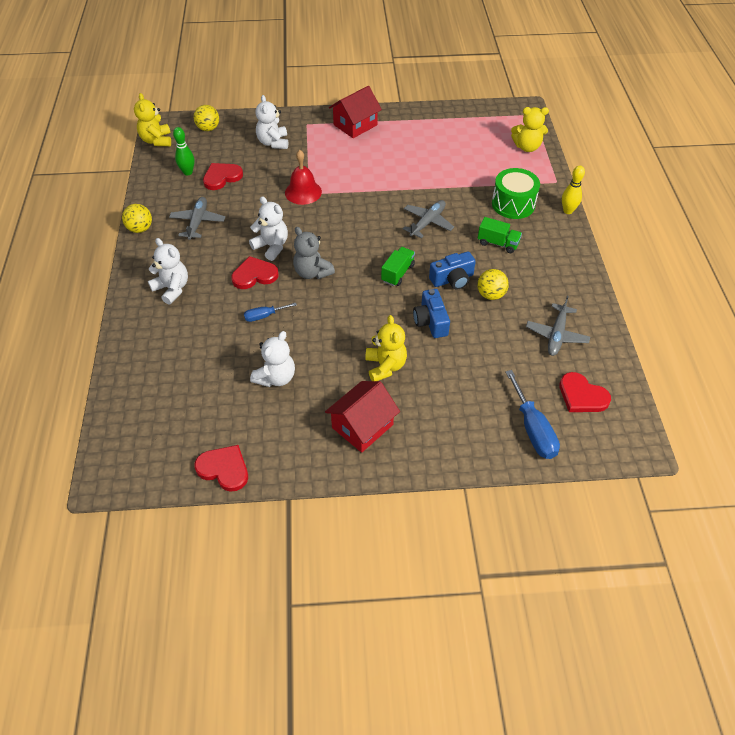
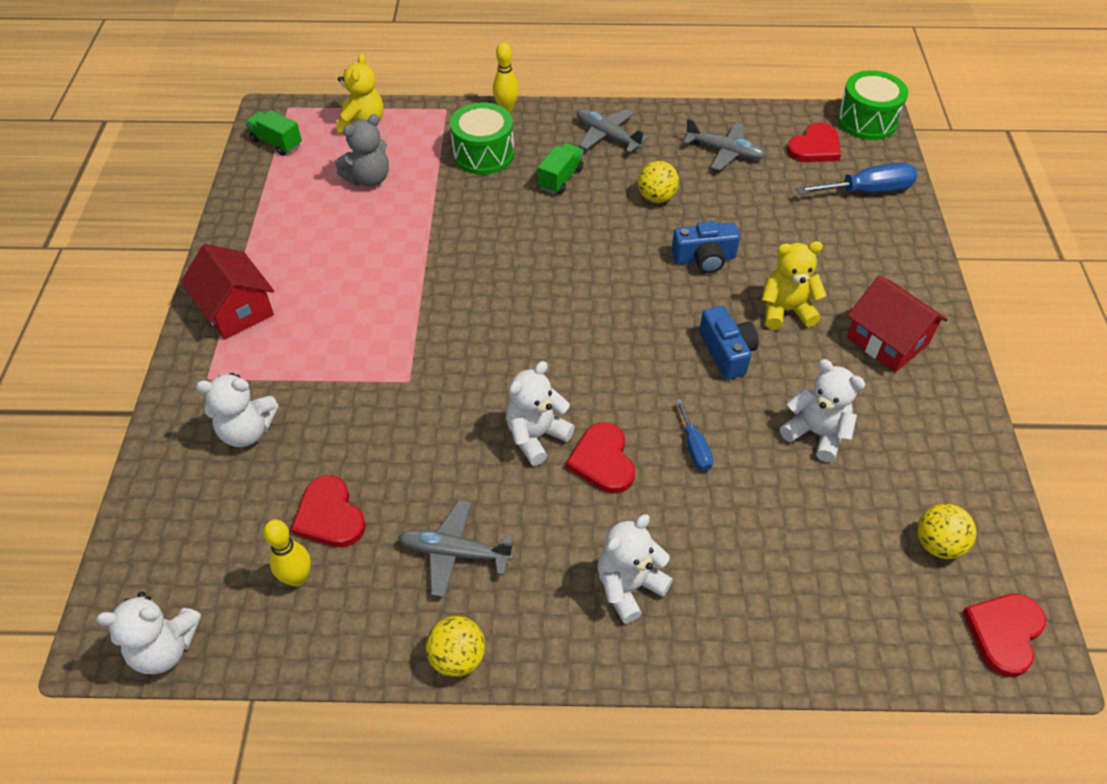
camera: 85 degrees left, 0 degrees up
(156, 140) = (165, 648): yellow teddy bear -> white teddy bear
(188, 172) = (297, 578): green bowling pin -> yellow bowling pin
(208, 128) = (158, 545): yellow ball -> yellow ball (937, 544)
(224, 469) = (985, 496): red heart -> red heart (1004, 633)
(303, 192) = (403, 389): red bell -> none
(312, 272) = (602, 383): grey teddy bear -> grey teddy bear (369, 179)
(398, 273) = (610, 284): green truck -> green truck (276, 143)
(427, 222) = (507, 242): grey plane -> grey plane (607, 136)
(452, 279) = (626, 229): blue camera -> blue camera (726, 352)
(633, 438) = (866, 121): none -> green drum

